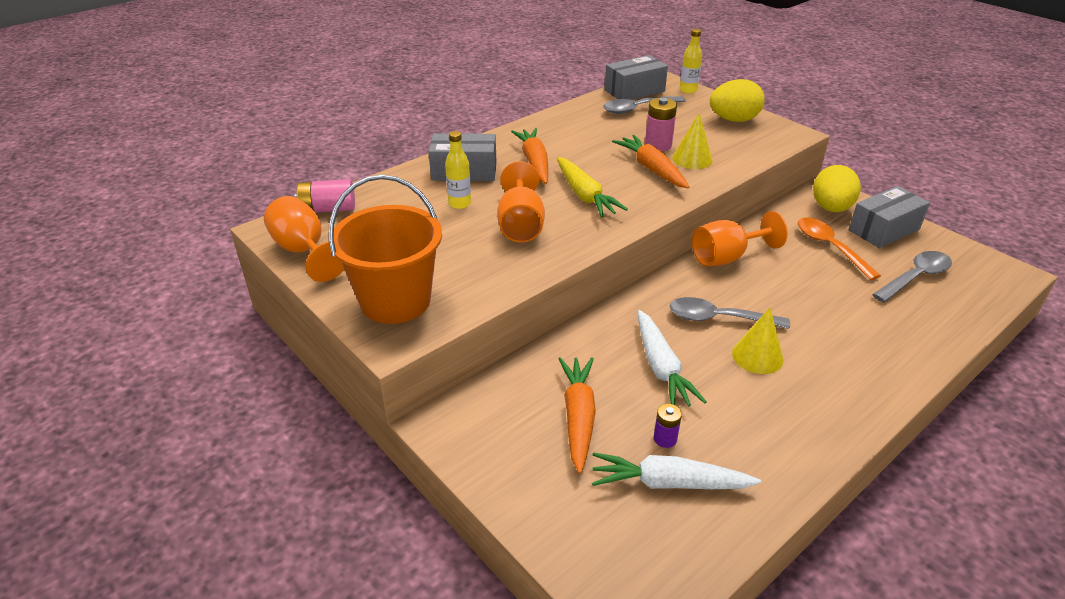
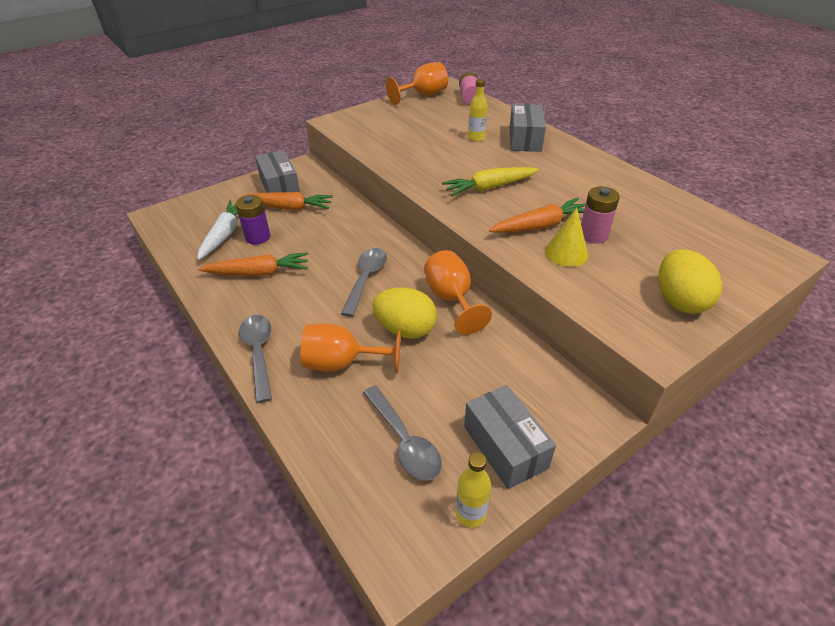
camera: 95 degrees right, 5 degrees up
(395, 301) = (368, 121): orange bucket -> none
(520, 225) = (446, 159): orange goblet -> orange goblet (342, 363)
(534, 162) = (544, 168): orange carrot -> orange carrot (258, 273)
(634, 91) = (733, 234): grey box -> grey box (280, 186)
(638, 109) = (681, 231): grey spoon -> grey spoon (259, 353)
(661, 367) = (320, 243): white carrot -> none
(665, 439) = (257, 237): purple battery -> purple battery, size x1.67
(688, 90) = (758, 276): yellow bottle -> yellow bottle (470, 514)
(757, 356) = (317, 291): yellow cone -> none
(830, 247) = (467, 381): orange spoon -> none
(831, 208) = (552, 407): yellow egg -> yellow egg (405, 329)

